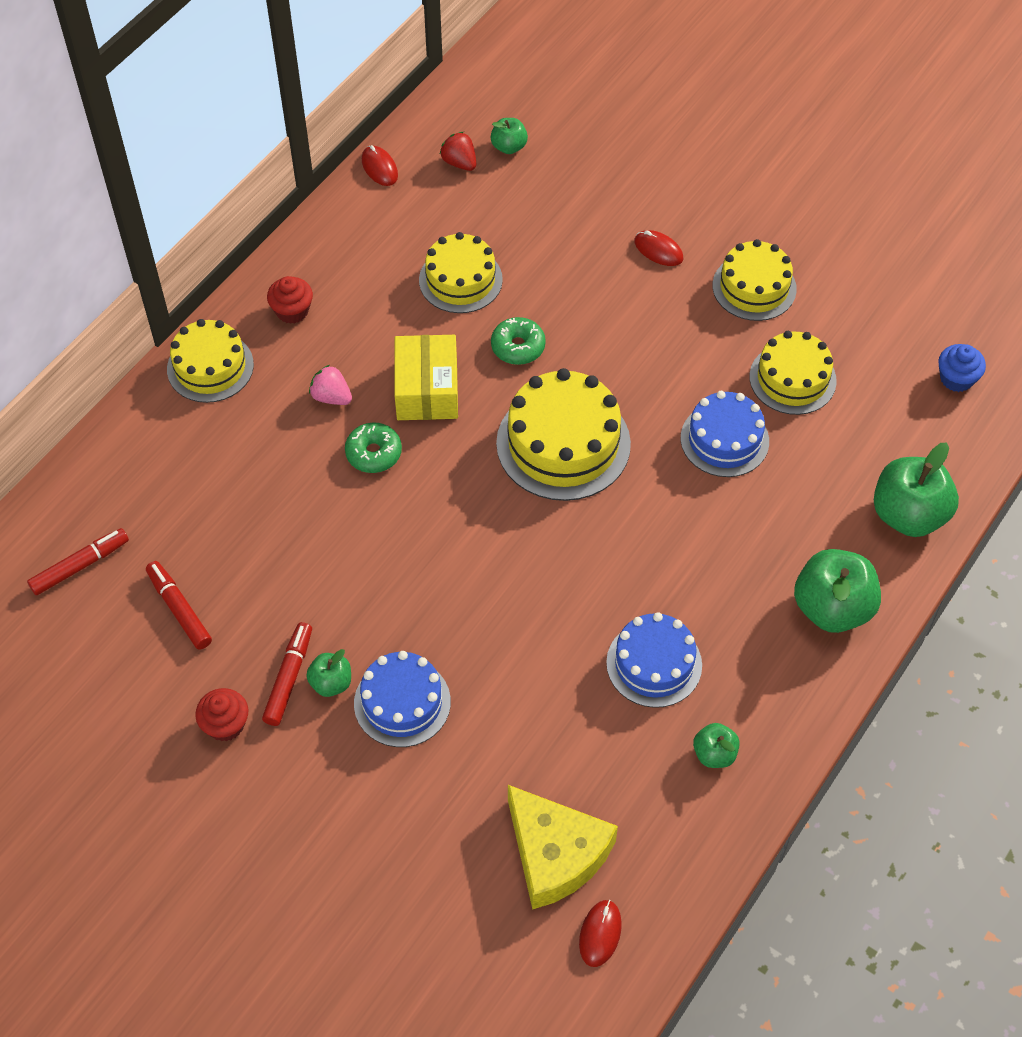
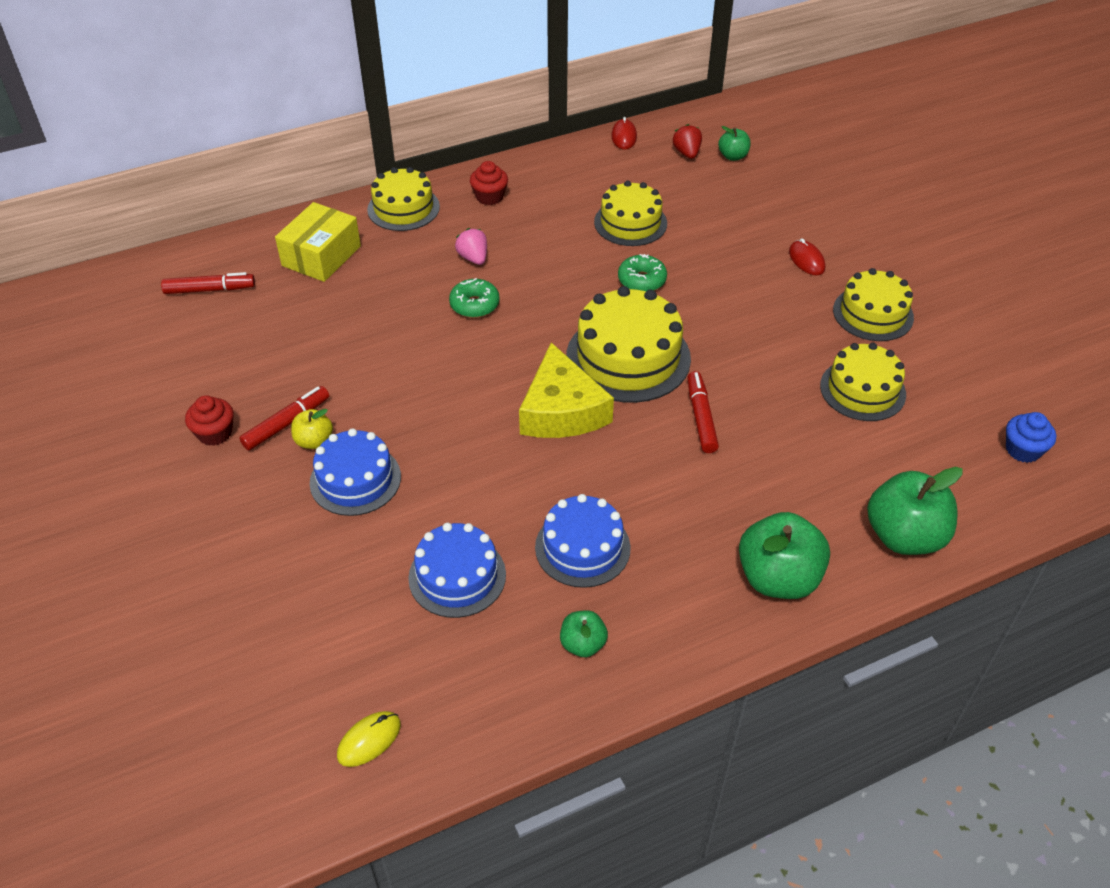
camera: 30 degrees right, 10 degrees down
(179, 609) = (250, 344): red marker -> red marker (701, 417)
(331, 683) = (314, 441): green apple -> yellow apple
(427, 390) = (548, 281): yellow box -> yellow box (321, 256)
(555, 853) = (384, 654): yellow cheese -> yellow cheese (562, 410)
(600, 934) = (369, 740): red mouse -> yellow mouse
(724, 439) = (769, 409): blue cake -> blue cake (457, 576)

